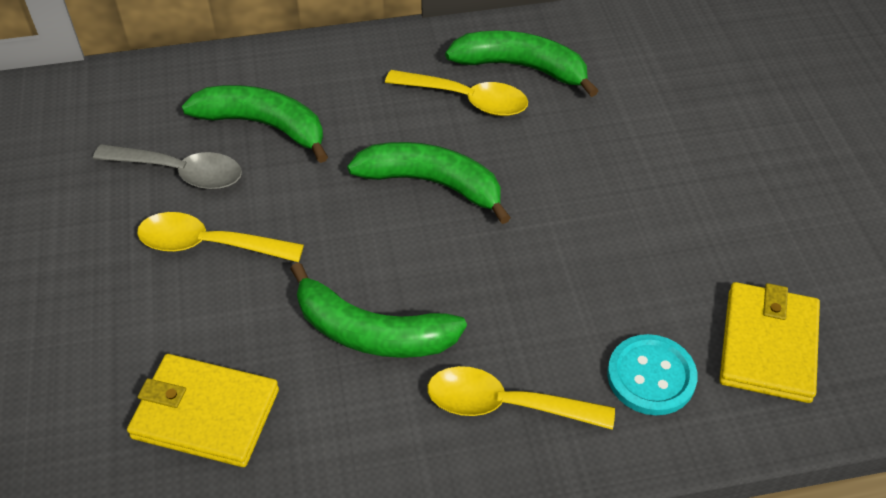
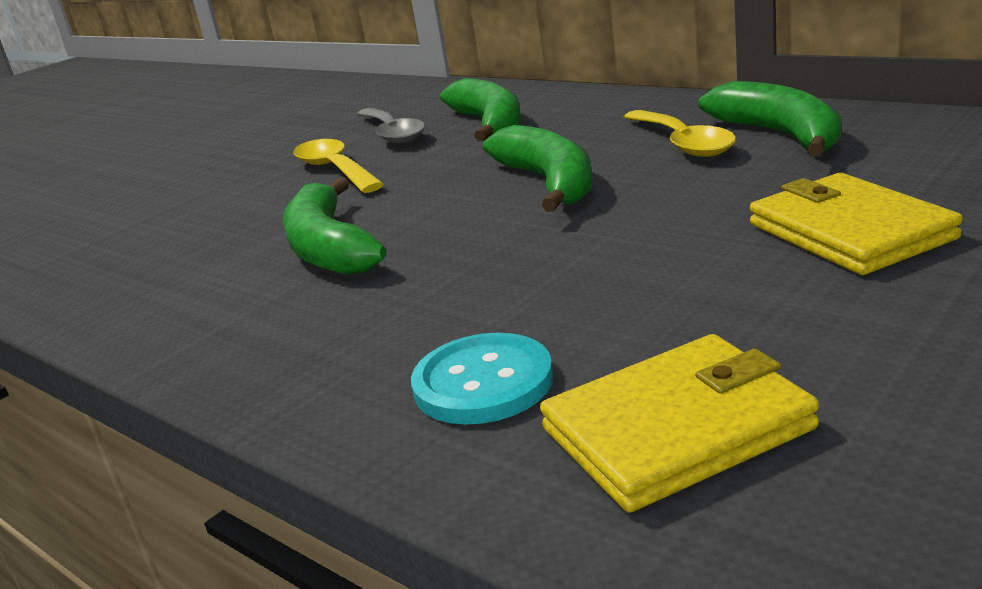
camera: 55 degrees right, 25 degrees down
(205, 413) = (159, 247): yellow wallet -> yellow wallet (849, 231)
(505, 405) = (321, 334): yellow spoon -> none

